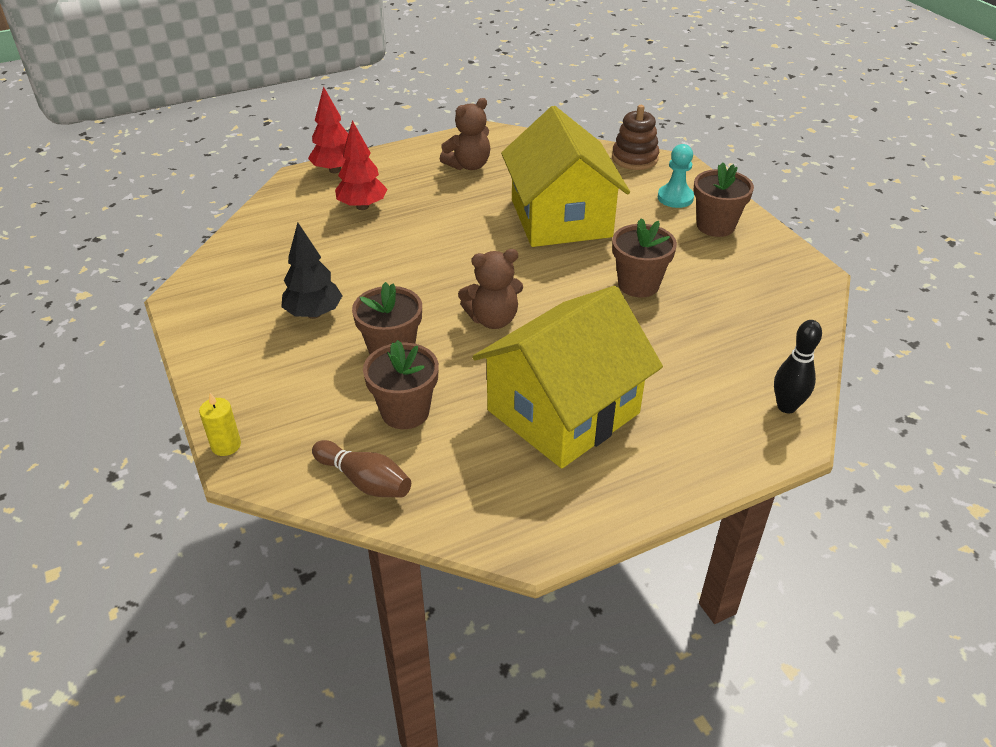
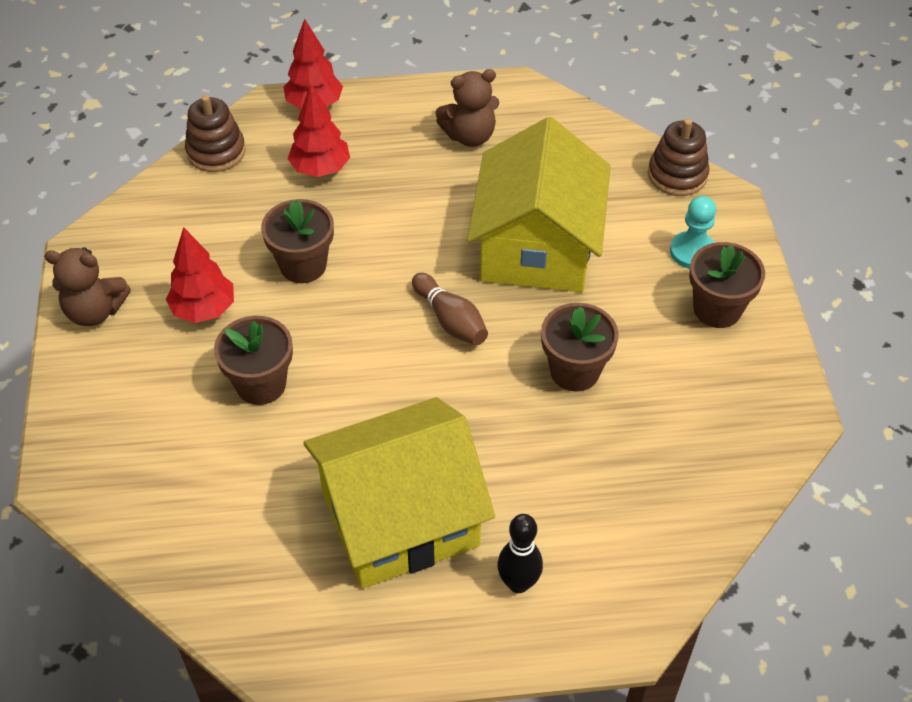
camera: 20 degrees right, 10 degrees up
(226, 445) = (52, 453): yellow candle -> none
(268, 213) = (216, 152): none -> brown stacking toy
(314, 314) = (204, 310): black tree -> red tree
(365, 481) = (163, 538): brown bowling pin -> brown bowling pin (450, 320)
(405, 412) = (239, 467): brown flower pot -> brown flower pot (303, 265)
(493, 319) = (386, 373): brown teddy bear -> brown teddy bear (95, 311)
(786, 406) = (647, 590): black bowling pin -> black bowling pin (518, 583)

